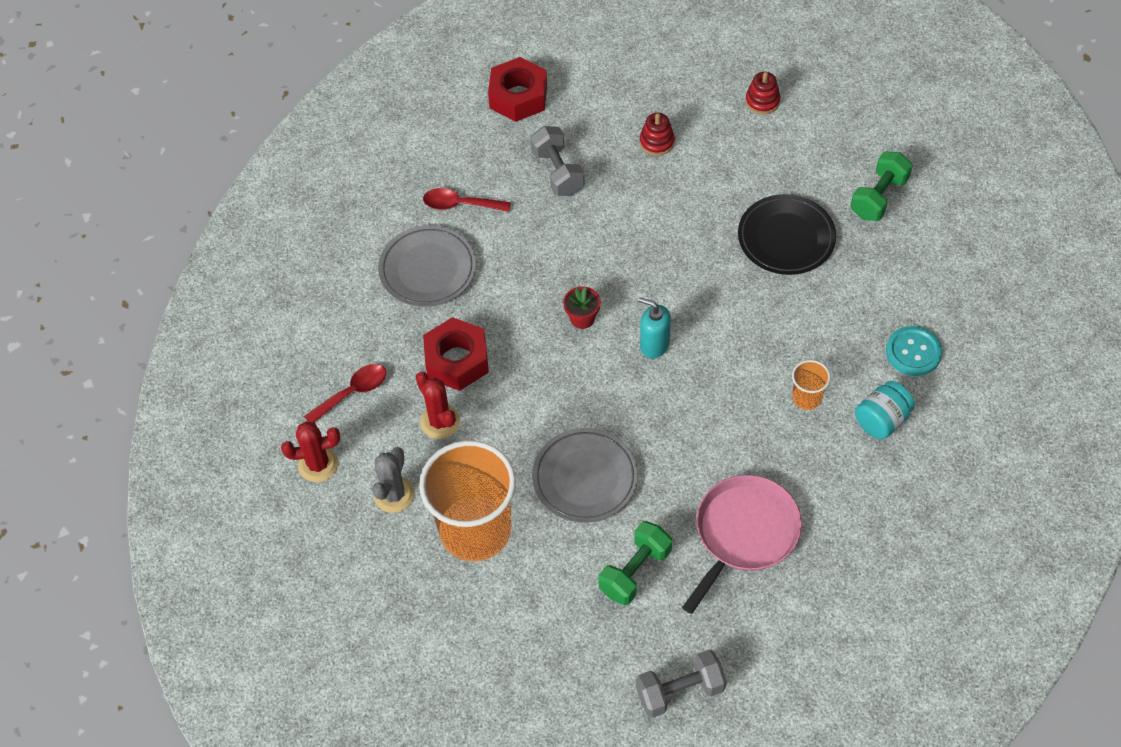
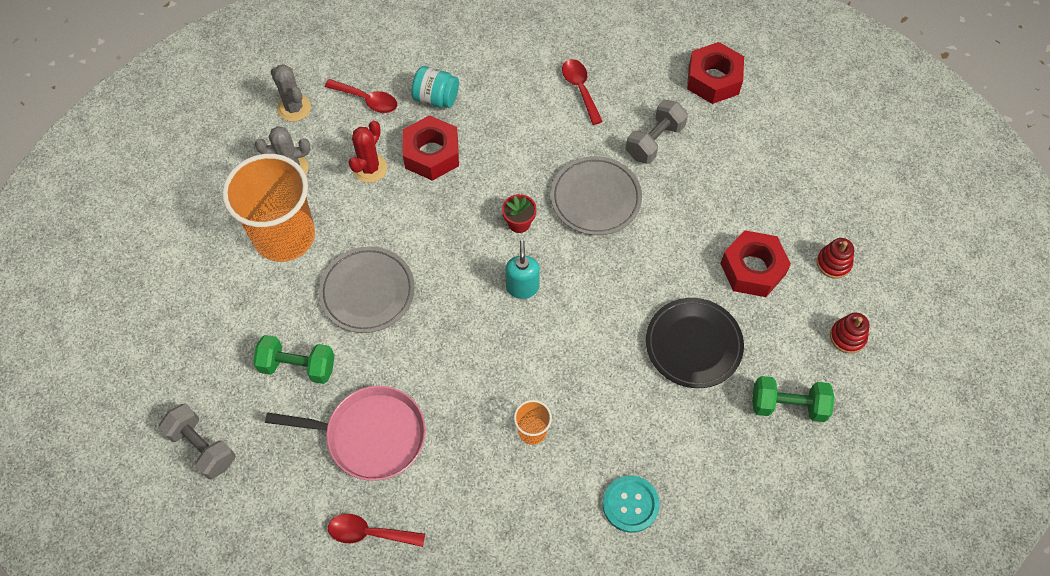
camera: 60 degrees right, 5 degrees up
(318, 464) = (294, 108): red cactus -> grey cactus
(428, 269) = (505, 96): grey plate -> grey plate (595, 198)
(657, 142) = (733, 200): red stacking toy -> red stacking toy (847, 337)
(735, 161) = (752, 269): none -> red nut
(843, 571) = (369, 533): none -> red spoon
(882, 420) = (541, 505): turquoise jar -> turquoise jar (436, 98)

